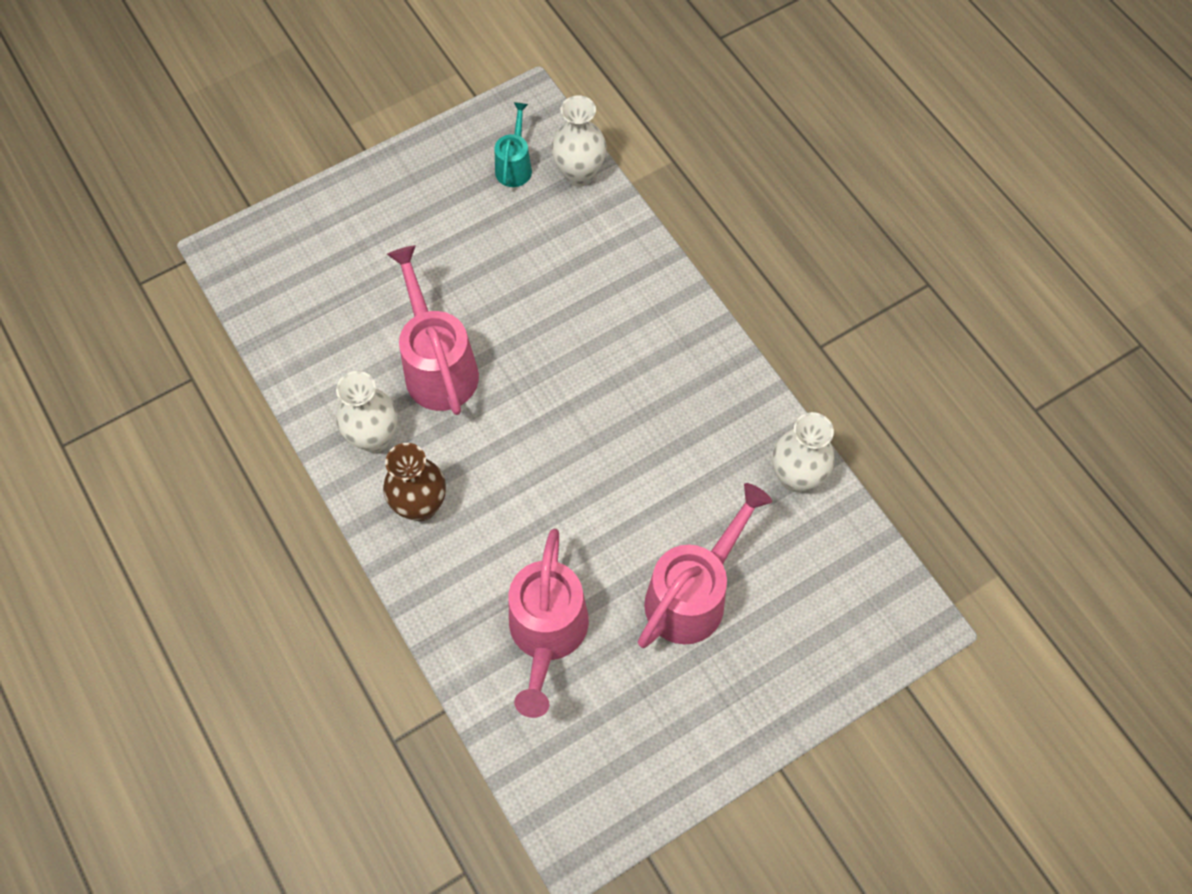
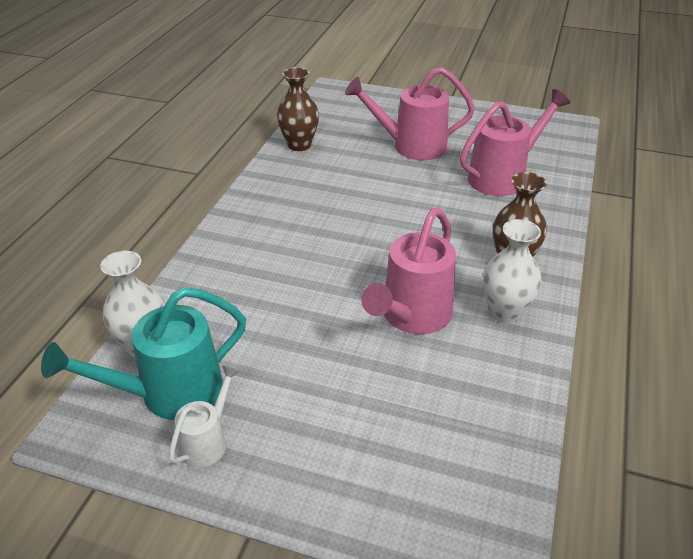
camera: 130 degrees left, 25 degrees down
(451, 165) = (208, 441): none -> white watering can
(515, 166) = (168, 394): turquoise watering can -> turquoise watering can, size x1.85
(796, 477) = (299, 145): white vase -> brown vase

